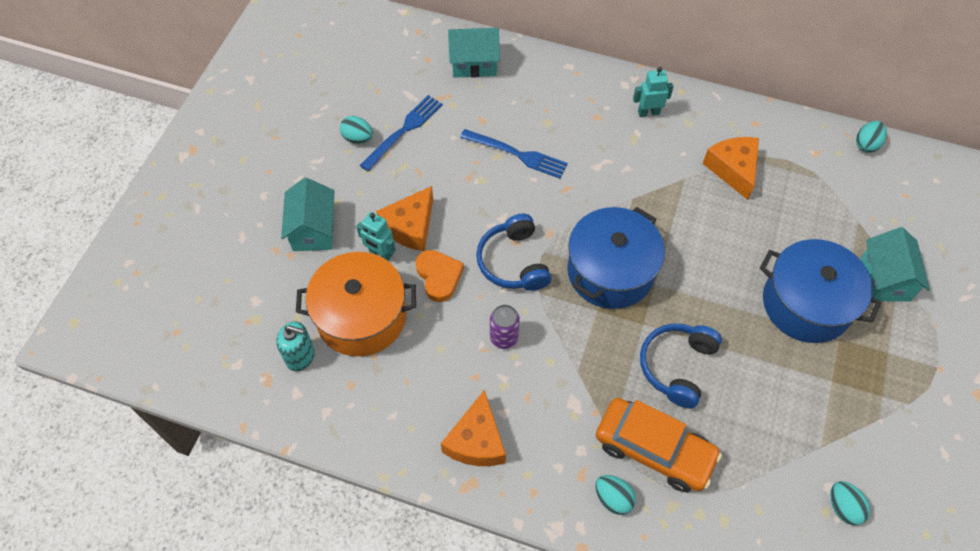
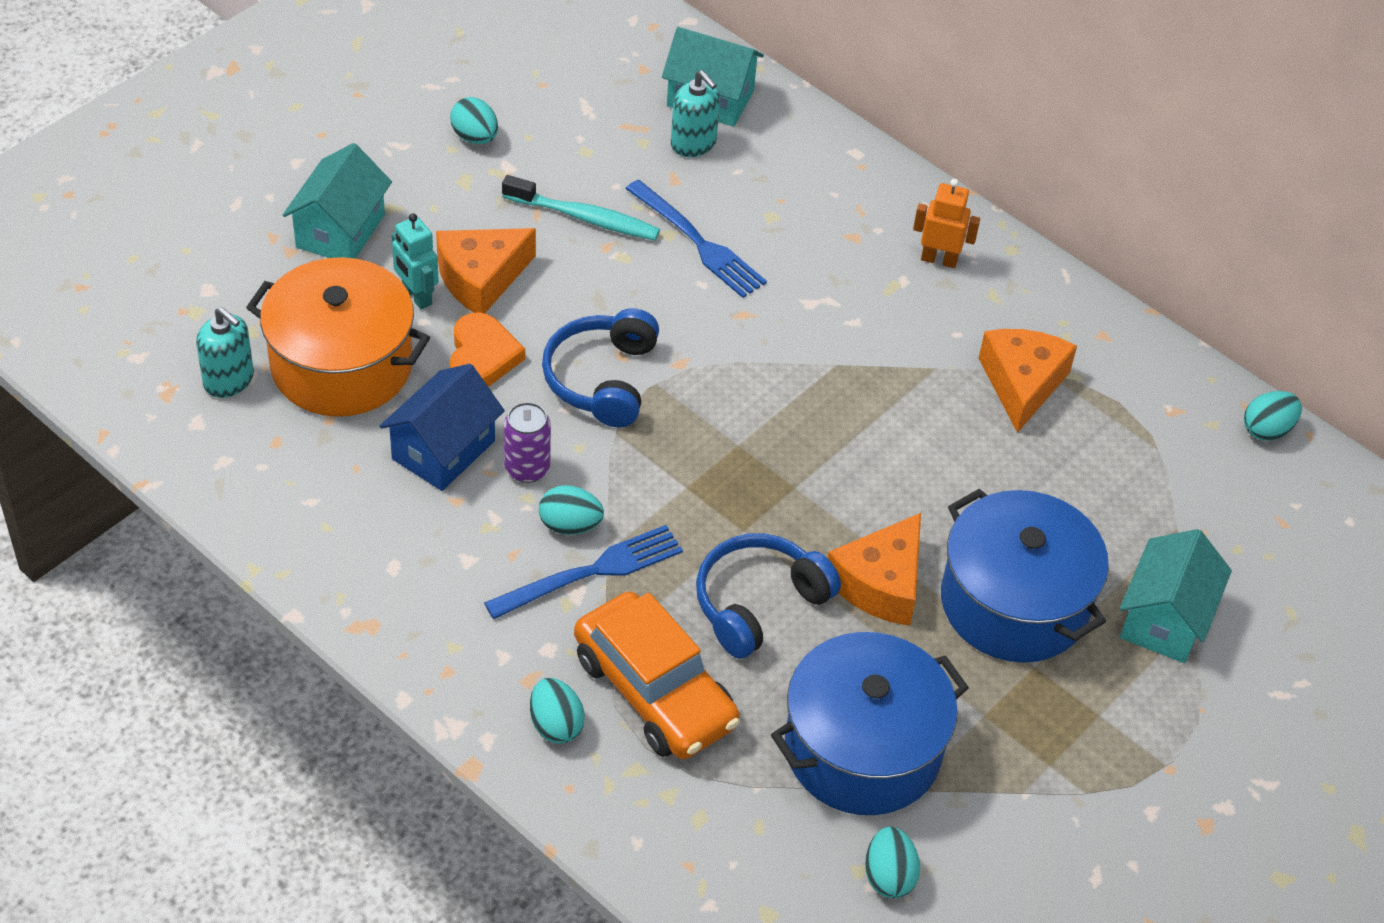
camera: 20 degrees right, 10 degrees down
(404, 130) = (549, 150): blue fork -> blue fork (593, 571)
(447, 164) = (585, 218): none -> turquoise toothbrush
(450, 347) = (443, 450): none -> blue house
(476, 441) = (408, 578): orange cheese -> orange cheese (880, 583)
(480, 94) = (693, 143): none -> turquoise soap dispenser
(548, 363) = (570, 525): none -> turquoise egg
(610, 271) = (739, 446): blue pot -> blue pot (862, 749)
(648, 112) = (939, 259): turquoise robot -> orange robot

